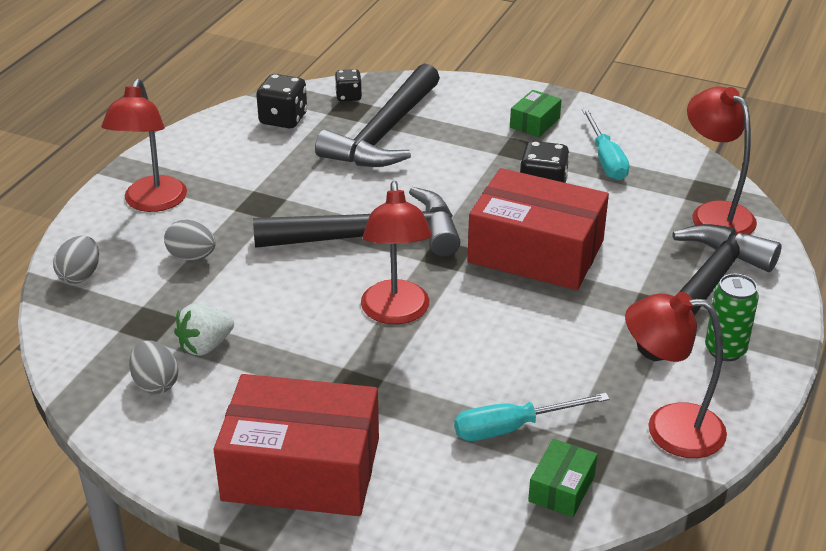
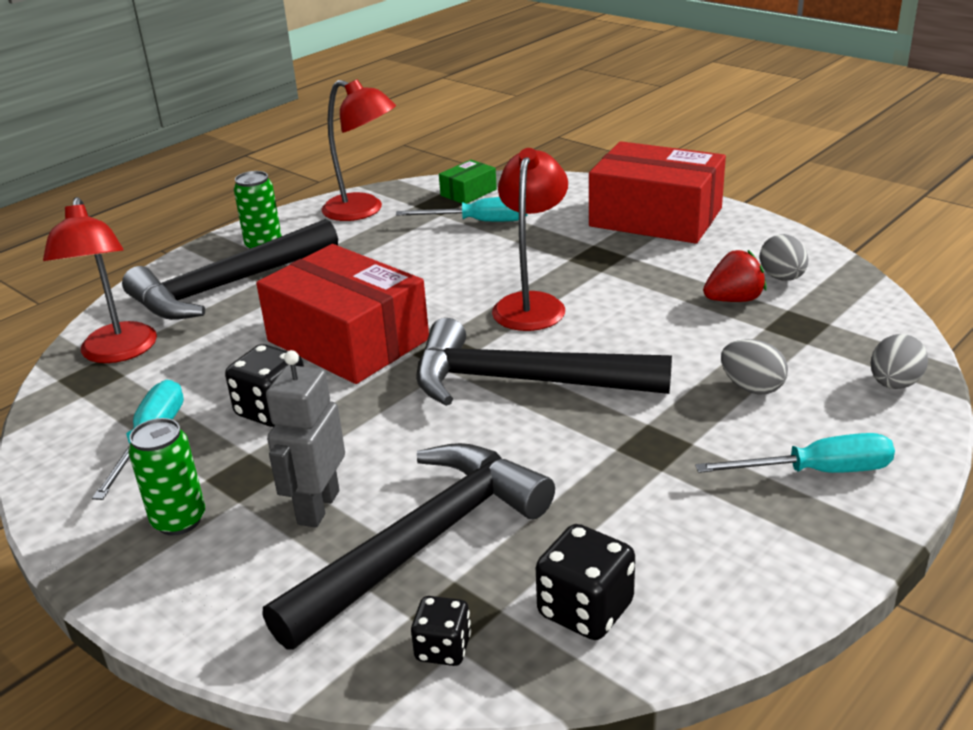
camera: 160 degrees left, 5 degrees down
(152, 203) = (816, 472): red lamp -> turquoise screwdriver
(205, 346) = (734, 300): white strawberry -> red strawberry
(459, 140) = (317, 507): none -> grey robot
(535, 123) = (179, 520): green box -> green can

